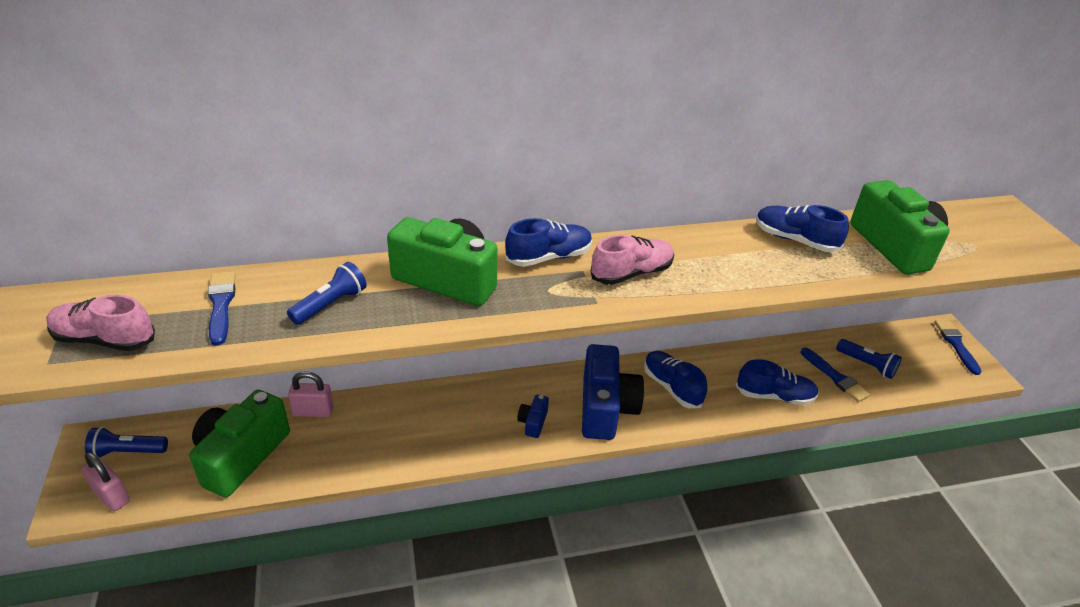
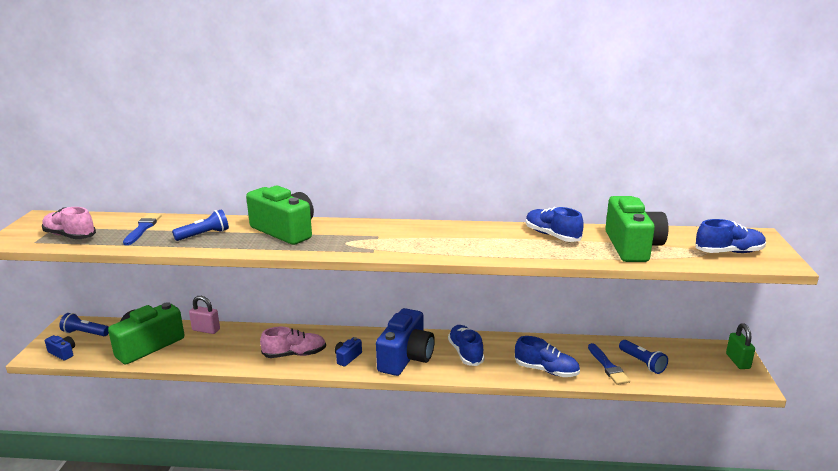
camera: 20 degrees right, 15 degrees down
(112, 496) = (63, 353): pink padlock -> blue camera
(549, 257) = (361, 227): blue shoe -> blue shoe (728, 252)
(631, 273) = (410, 240): pink shoe -> pink shoe (294, 354)
(956, 344) = (737, 361): blue brush -> green padlock

